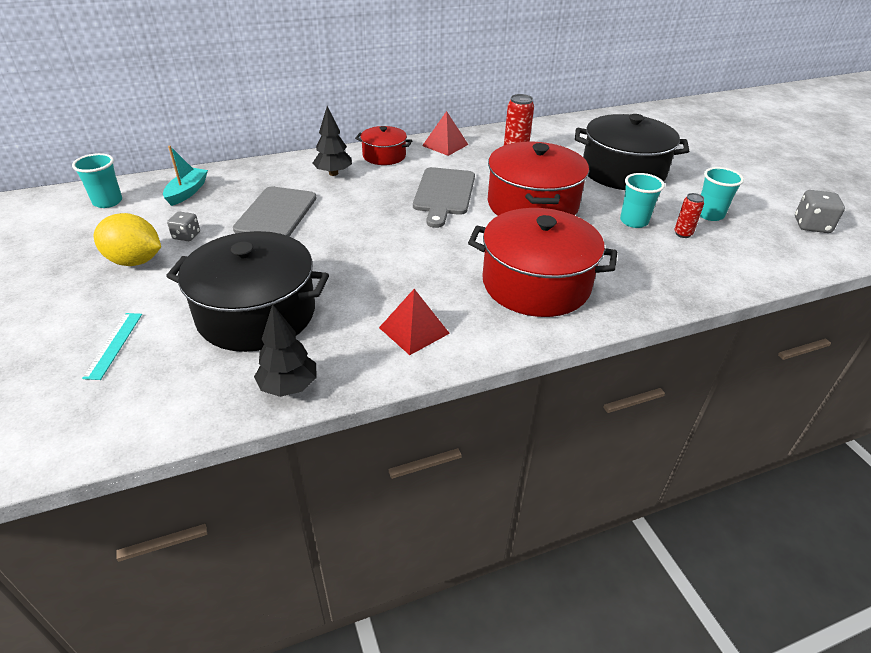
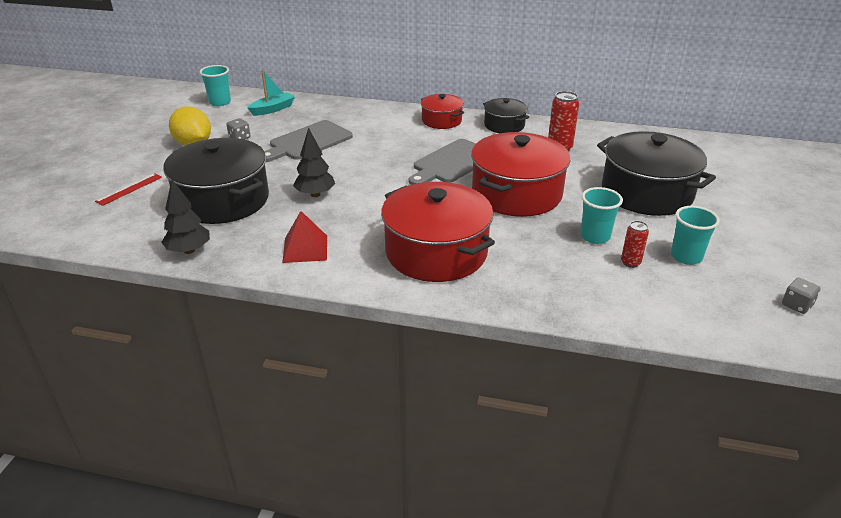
camera: 35 degrees right, 5 degrees down
(113, 345) = (129, 189): turquoise ruler -> red ruler
(333, 173) = (386, 123): black tree -> black tree (315, 194)
(445, 145) = (504, 125): red pyramid -> black pot
(811, 225) = (796, 305): grey dice -> grey dice, size x0.65

